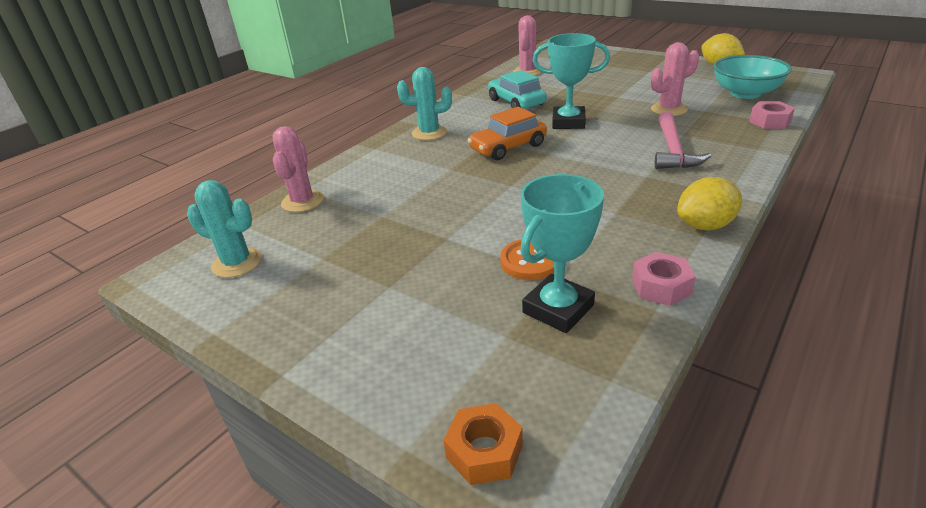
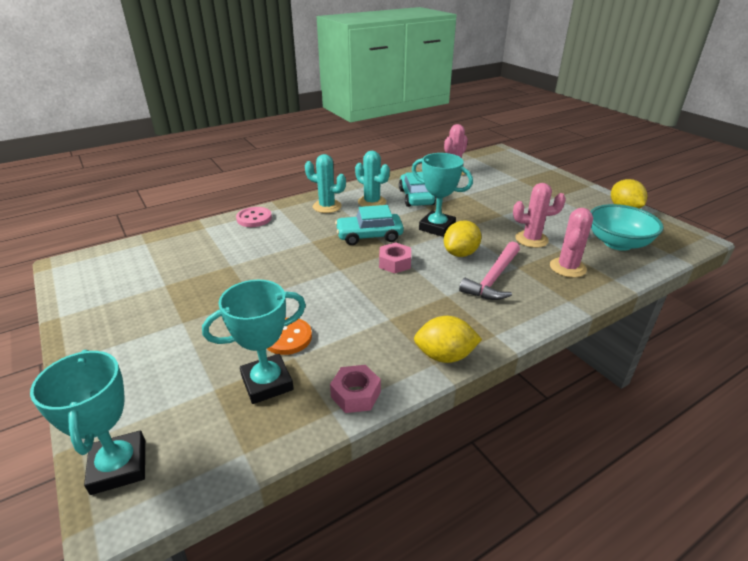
camera: 20 degrees right, 0 degrees up
(237, 263) = (116, 271): turquoise cactus -> turquoise cactus (372, 202)
(302, 201) = (194, 237): pink cactus -> pink cactus (567, 268)
(356, 165) = (254, 218): none -> pink button
(484, 451) = (119, 466): orange nut -> turquoise trophy
(508, 147) = (369, 236): orange car -> turquoise car
(617, 138) = (460, 253): none -> yellow lemon
(770, 121) = (609, 277): pink nut -> pink nut (395, 263)

